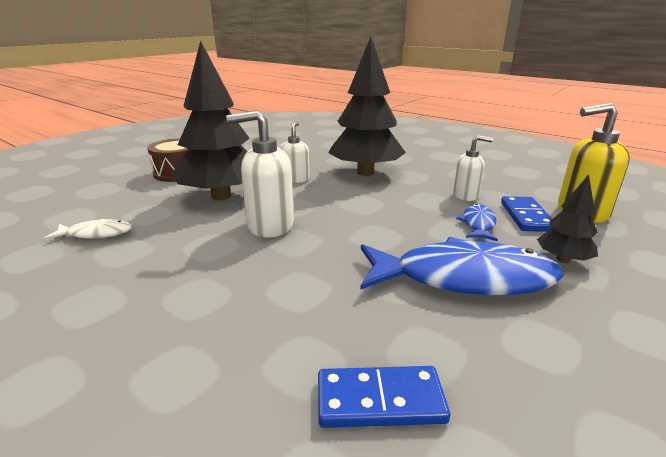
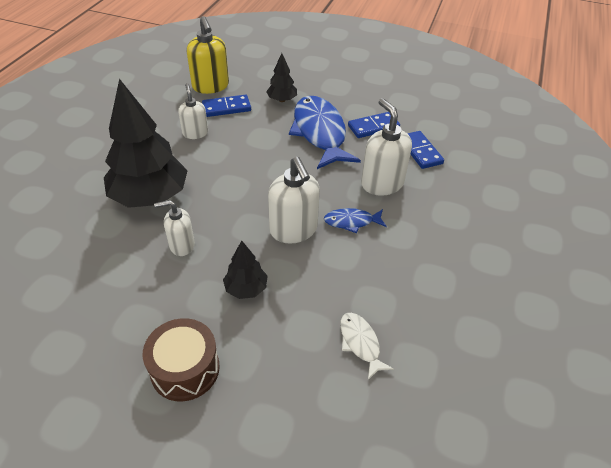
camera: 110 degrees left, 20 degrees up
(221, 196) = (246, 288): black tree -> black tree, size x0.47
(307, 311) = (382, 183): none -> white soap dispenser
(478, 224) = (247, 127): blue fish -> blue fish (351, 222)
(483, 348) = (373, 127): none -> blue domino

